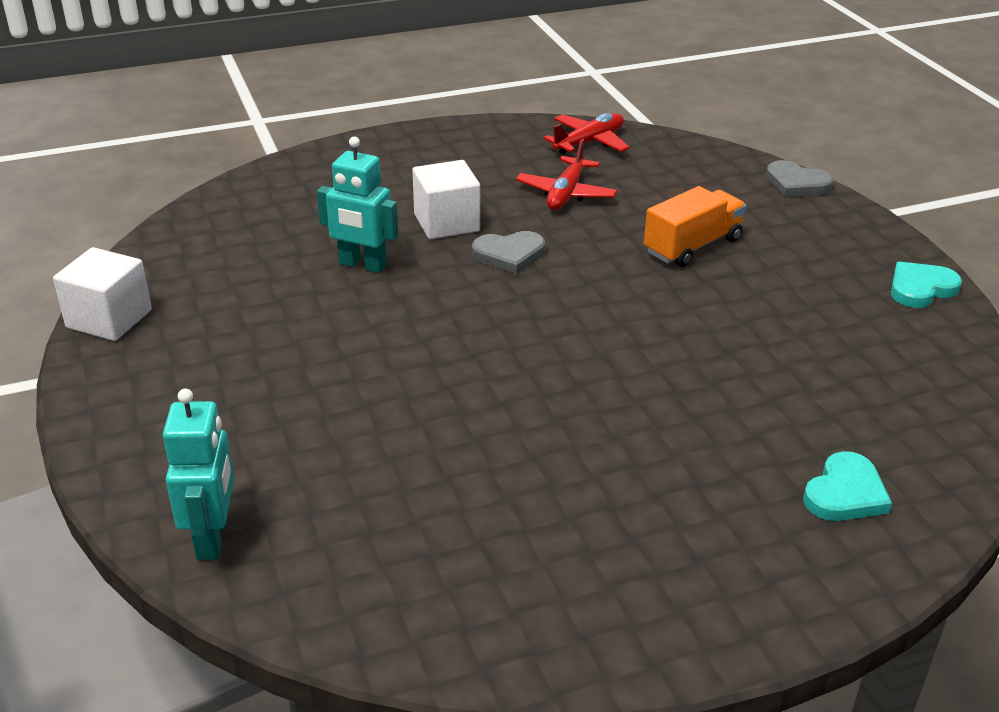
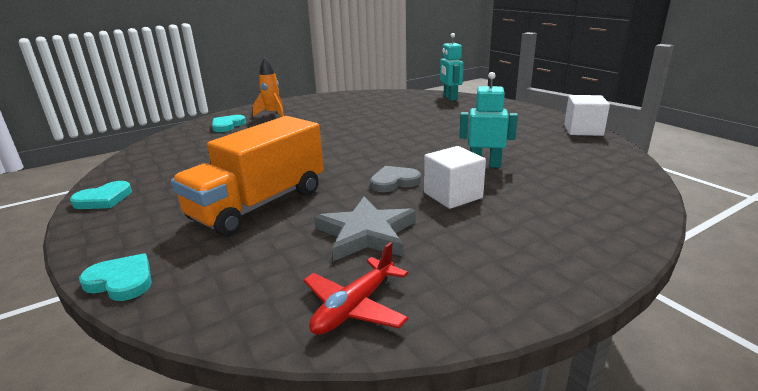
camera: 170 degrees right, 10 degrees down
(566, 193) = (366, 233): red plane -> grey star
(692, 246) = (259, 204): orange truck -> orange truck, size x1.69
(742, 539) = (273, 114): none -> orange rocket
(796, 183) = (121, 281): grey heart -> turquoise heart

